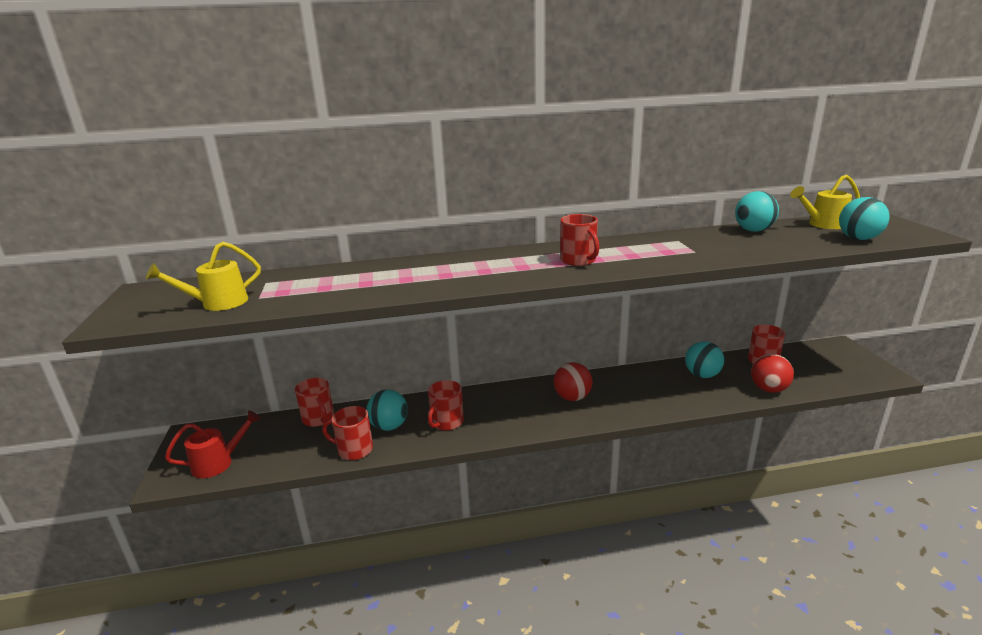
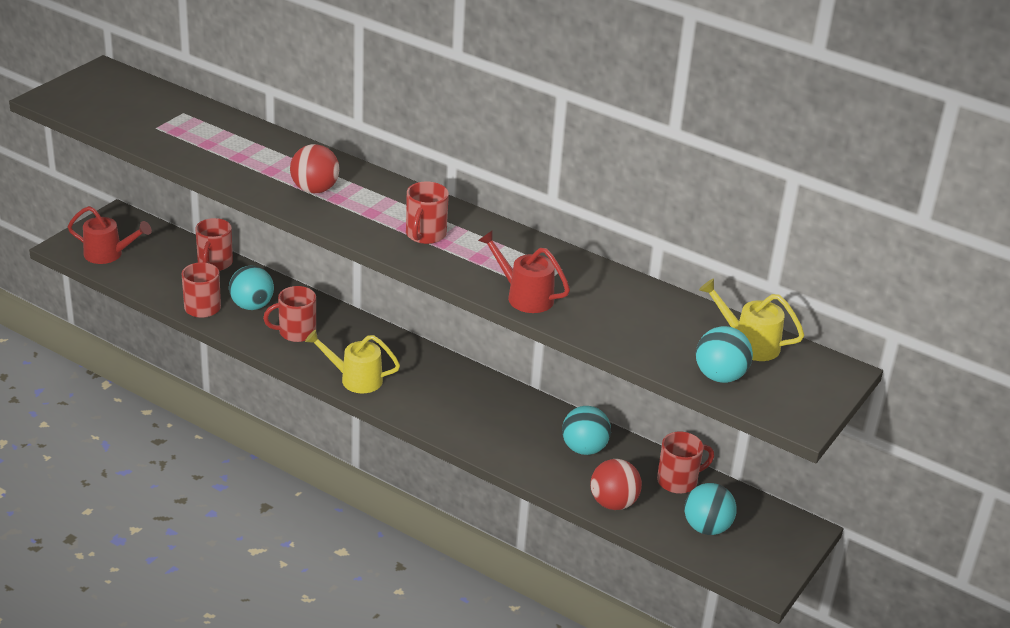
camera: 40 degrees right, 10 degrees up
(217, 303) = (125, 117): yellow watering can -> yellow watering can (355, 379)
(572, 397) = (428, 383): red ball -> red ball (314, 189)
(700, 257) = (524, 296): none -> red watering can
(753, 230) = (661, 304): turquoise ball -> turquoise ball (706, 527)

